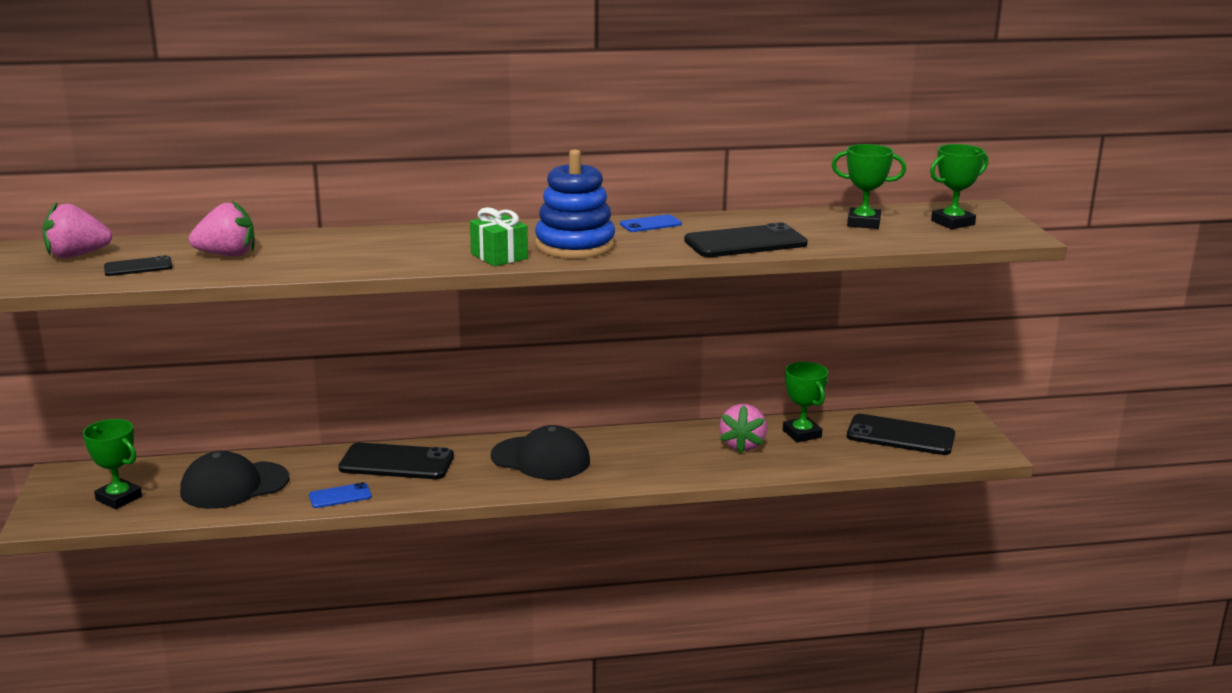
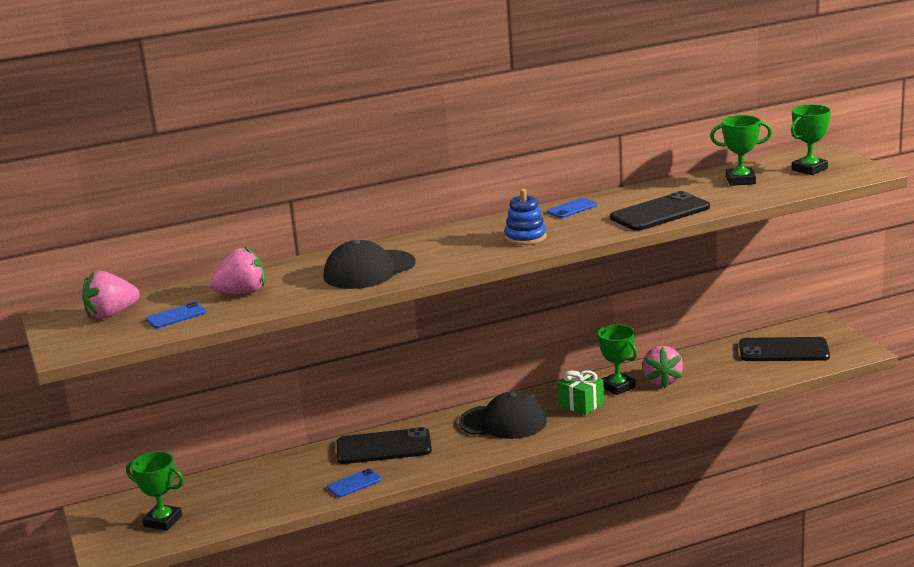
camera: 10 degrees left, 0 degrees up
(138, 267) = (176, 316): black phone -> blue phone
(234, 485) = (256, 492): black cap -> black cap (369, 270)
(499, 256) = (471, 257): green gift -> green gift (581, 404)
(575, 245) = (525, 237): blue stacking toy -> blue stacking toy, size x0.62
(802, 434) = (704, 363): green trophy -> green trophy (618, 387)

